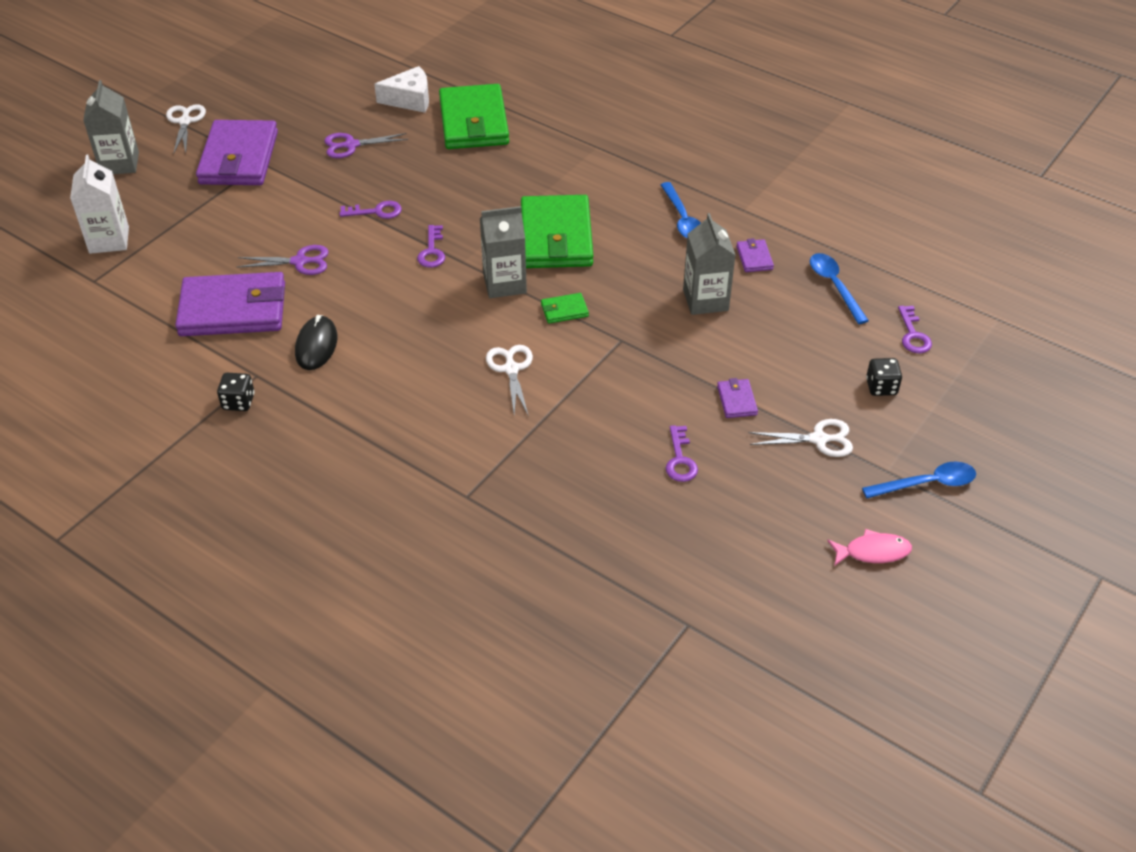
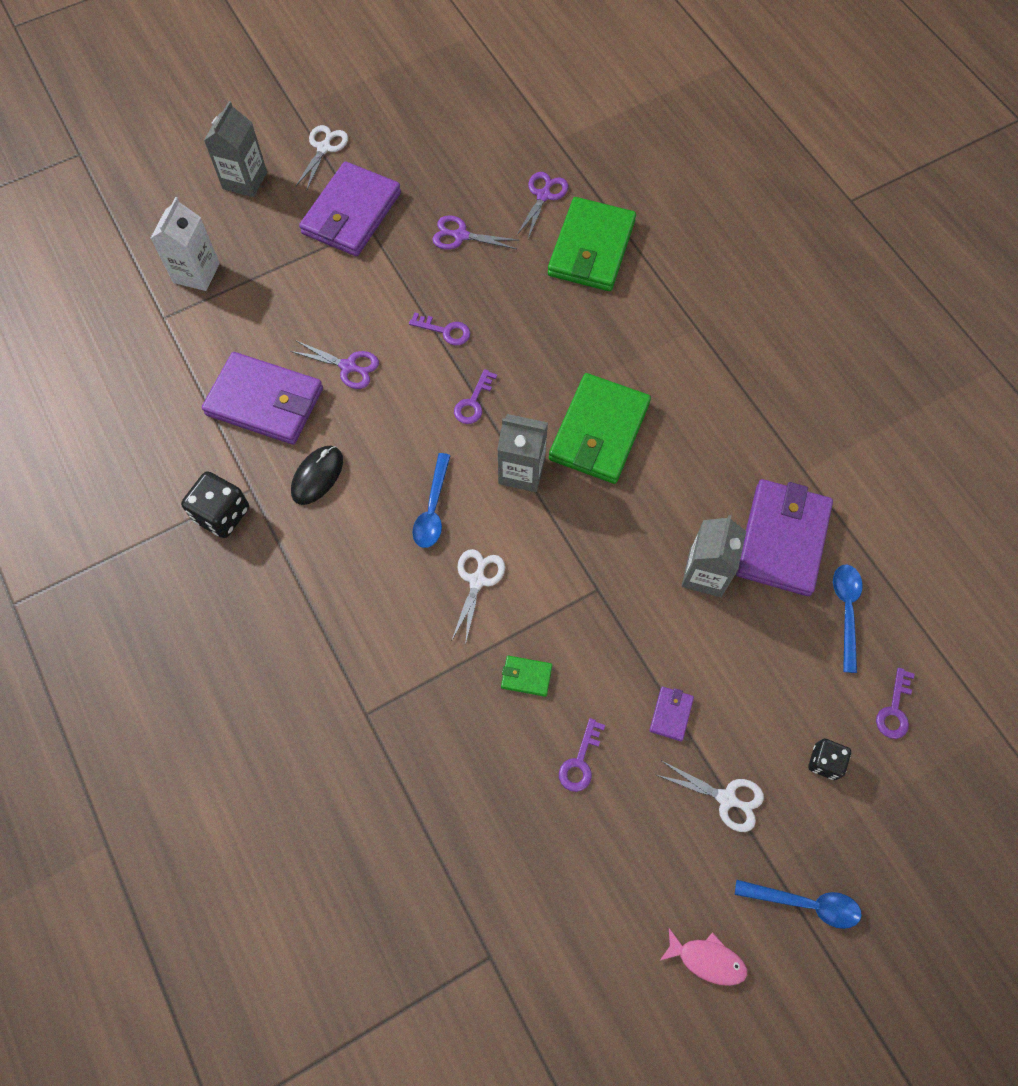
camera: 25 degrees right, 20 degrees up
(238, 402) = (222, 514): black dice -> black dice, size x1.61
(410, 99) = (543, 195): white cheese -> purple scissors
(564, 310) = (561, 529): green wallet -> green wallet (526, 676)
(682, 219) = (735, 458): blue spoon -> blue spoon (432, 509)
(754, 258) = (782, 539): purple wallet -> purple wallet, size x2.39

